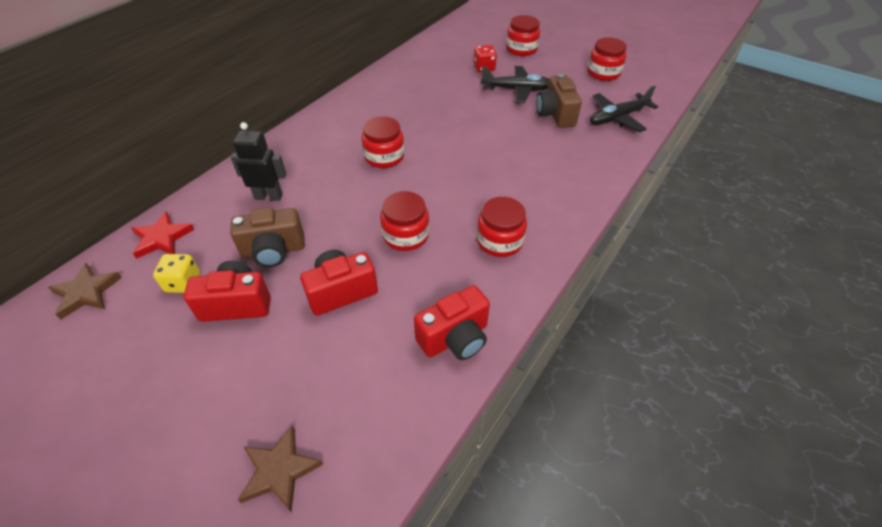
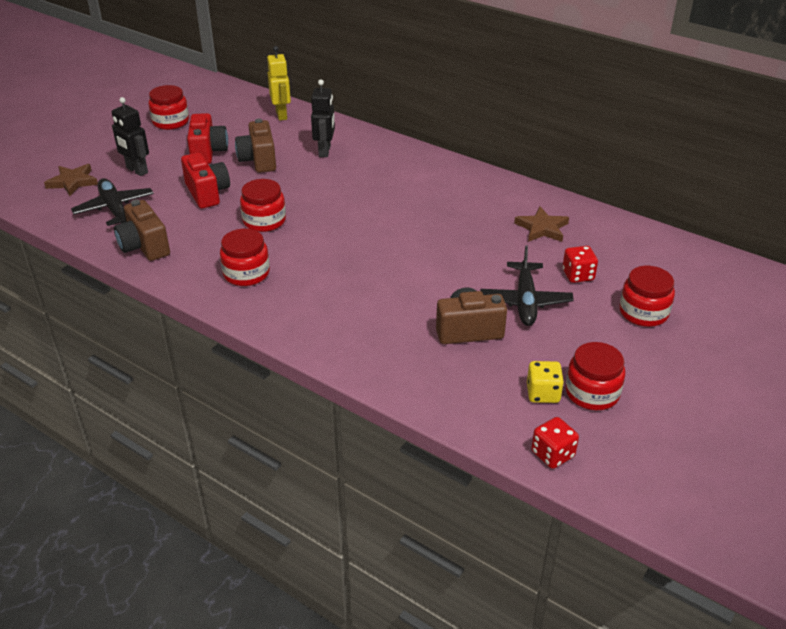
camera: 90 degrees right, 10 degrees down
(86, 293) = (234, 99): brown star -> brown star (542, 228)
(162, 238) = (282, 115): red star -> yellow robot
(183, 283) = (234, 130): yellow dice -> yellow dice (543, 393)
(265, 383) = (136, 170): none -> black robot
(384, 157) = (380, 205): red jar -> red jar (171, 122)
(455, 338) = (144, 246): red camera -> brown camera
(617, 118) = (466, 389): black plane -> black plane (114, 209)
(662, 90) = (552, 454): none -> red dice

